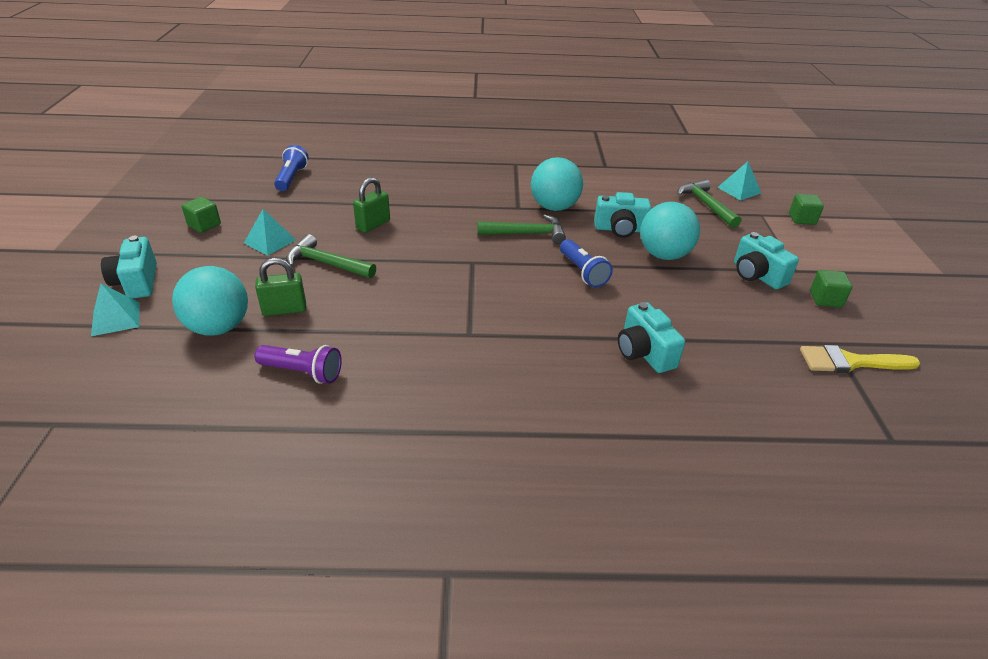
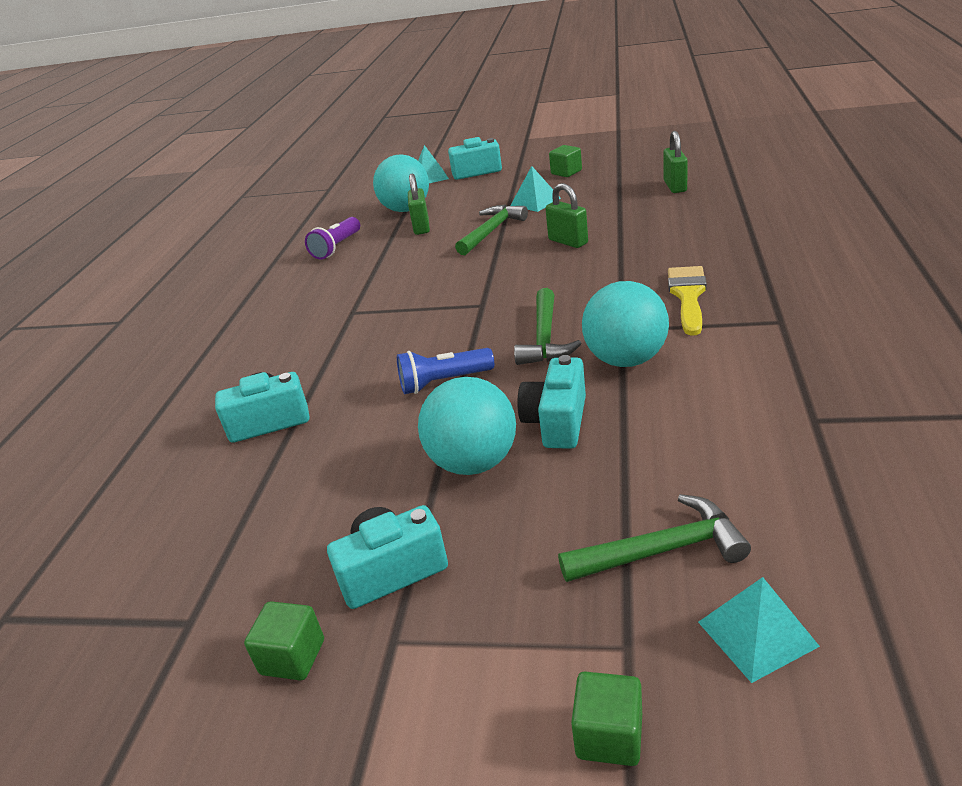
camera: 105 degrees right, 5 degrees down
(291, 178) = (675, 186): blue flashlight -> green padlock
(850, 362) = (141, 629): yellow brush -> yellow brush (687, 296)

